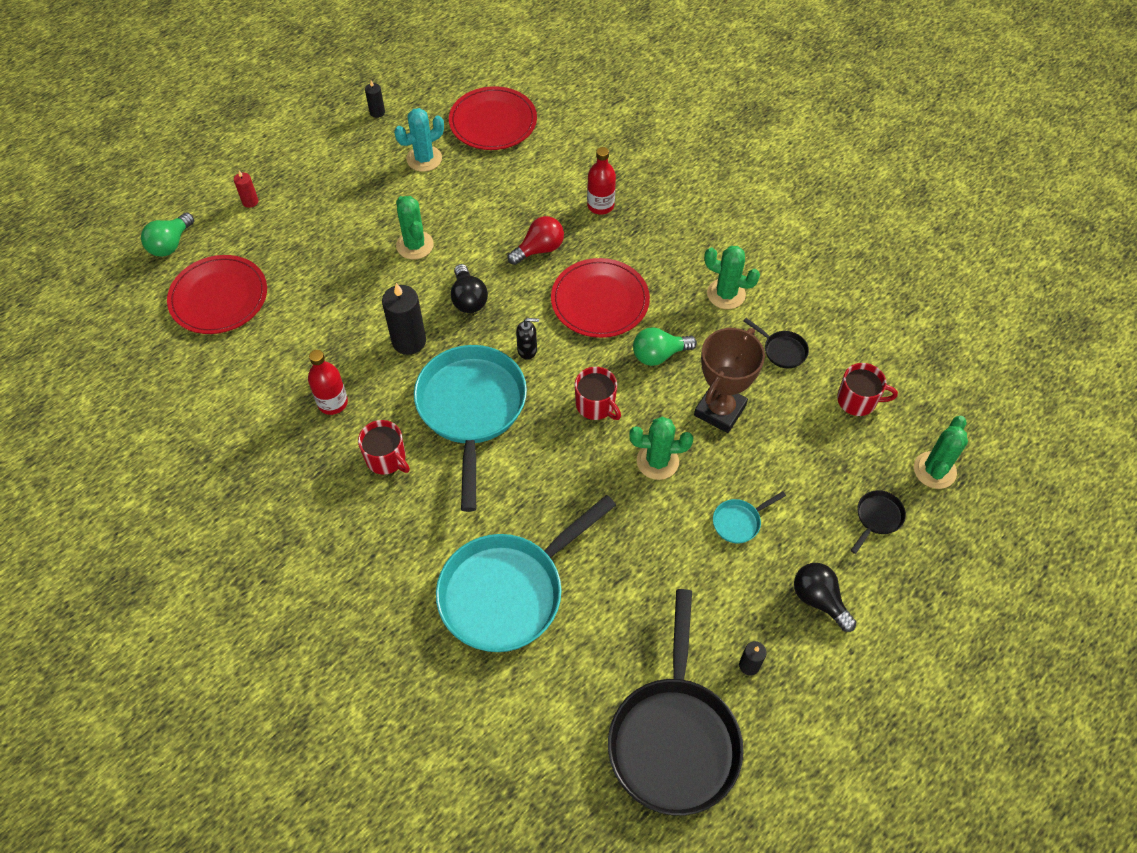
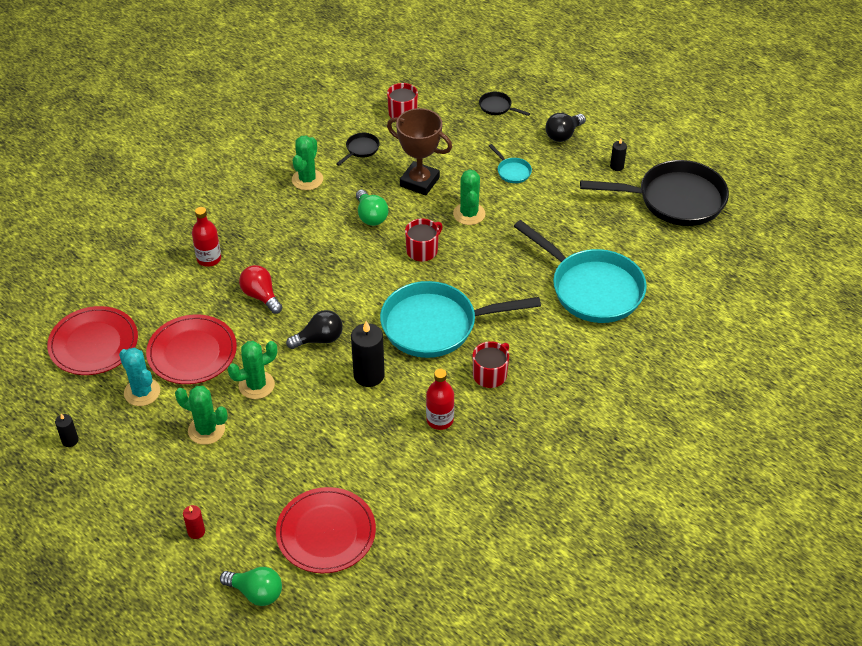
camera: 95 degrees left, 10 degrees down
(527, 350) = (372, 295): black soap dispenser -> none
(600, 301) = (317, 253): red plate -> red plate (192, 352)
(934, 470) = (456, 80): green cactus -> green cactus (206, 430)

